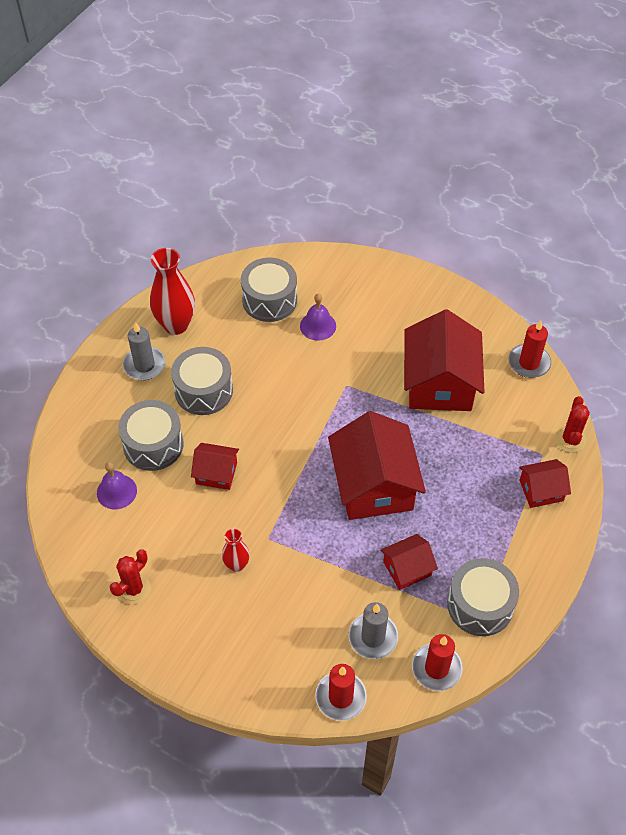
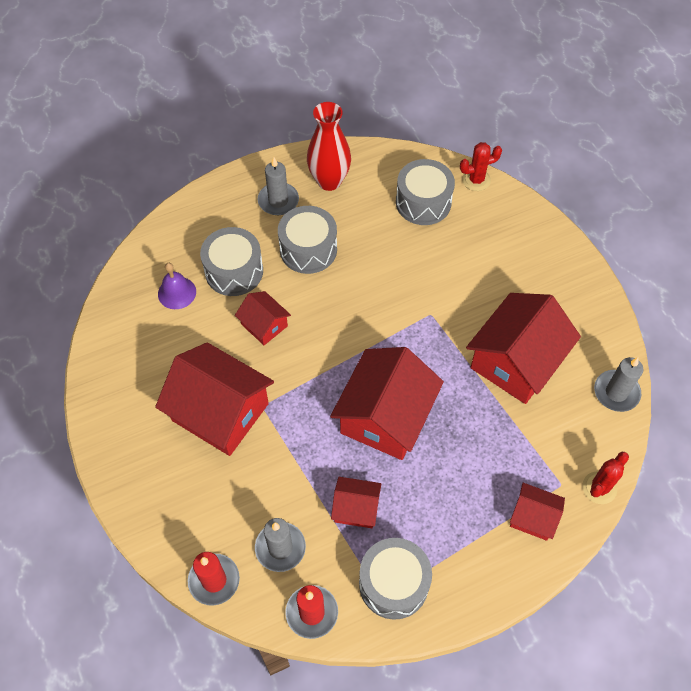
camera: 35 degrees right, 5 degrees up
(134, 589) = (128, 380): red cactus -> red cactus (476, 180)
(236, 565) = (220, 412): red vase -> red house
(318, 326) = (447, 248): purple bell -> none
(529, 363) = (616, 392): red candle -> grey candle

